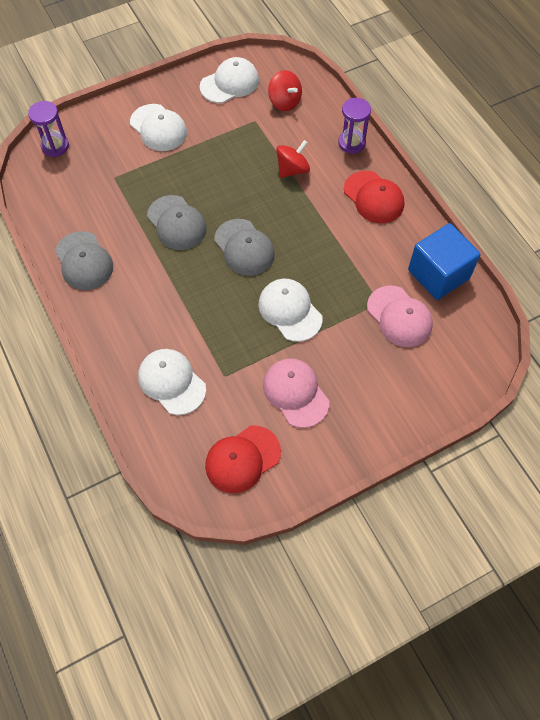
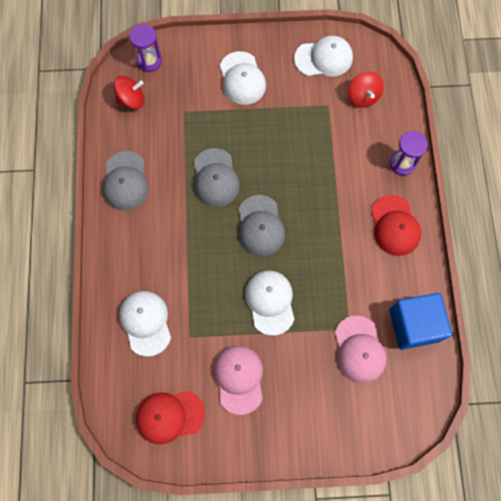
camera: 25 degrees right, 10 degrees up
(292, 170) = (337, 168): red spinning top -> red spinning top (131, 99)

